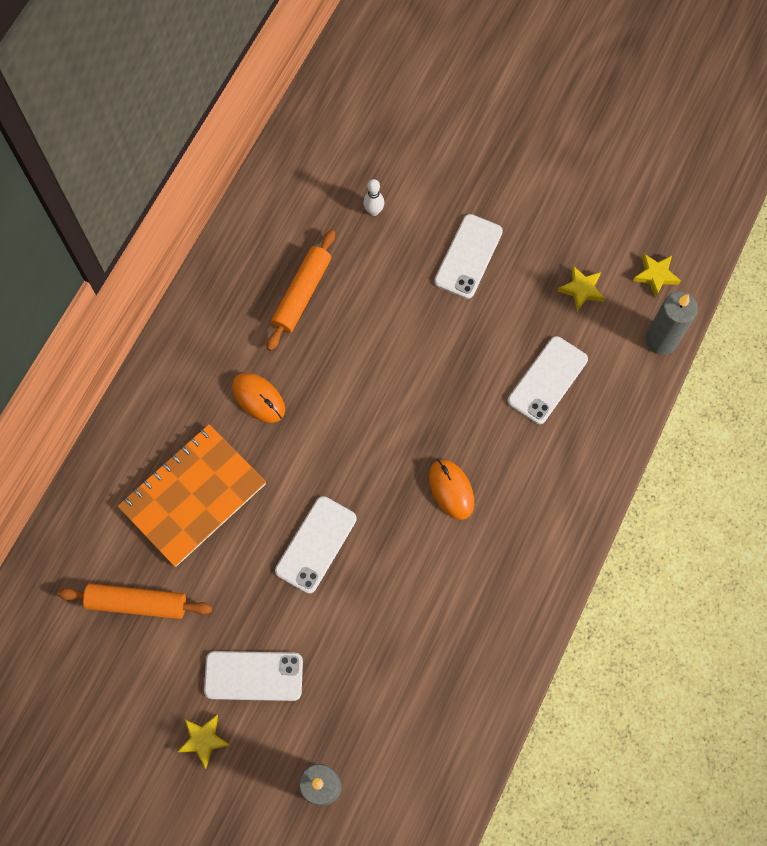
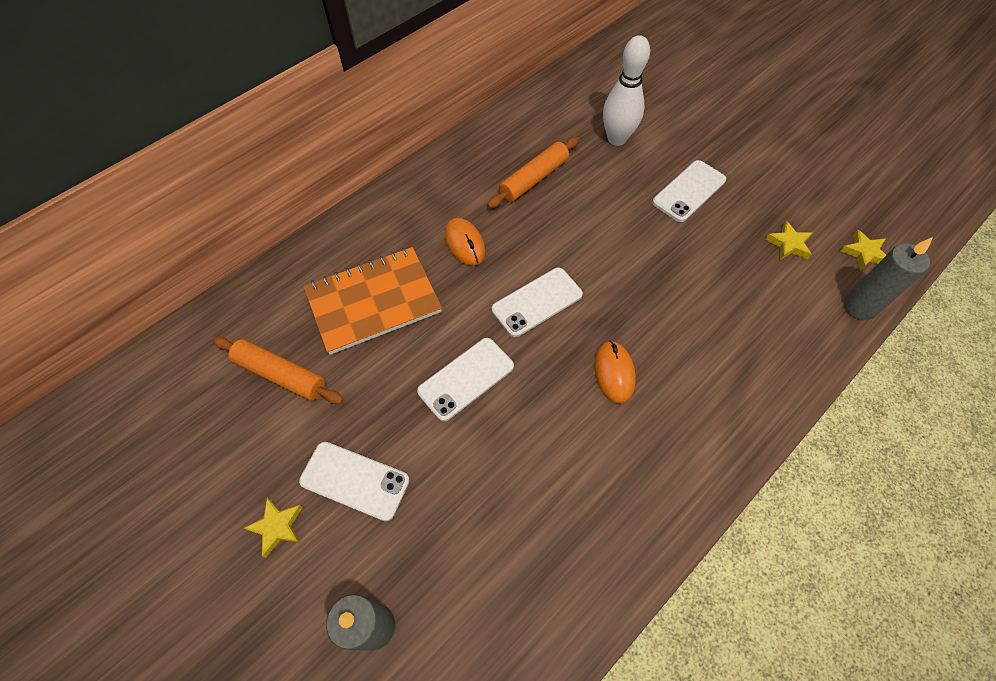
camera: 20 degrees right, 10 degrees down
(374, 211) = (616, 139): white bowling pin -> white bowling pin, size x2.12
(547, 380) = (737, 307): white phone -> white phone (537, 302)

